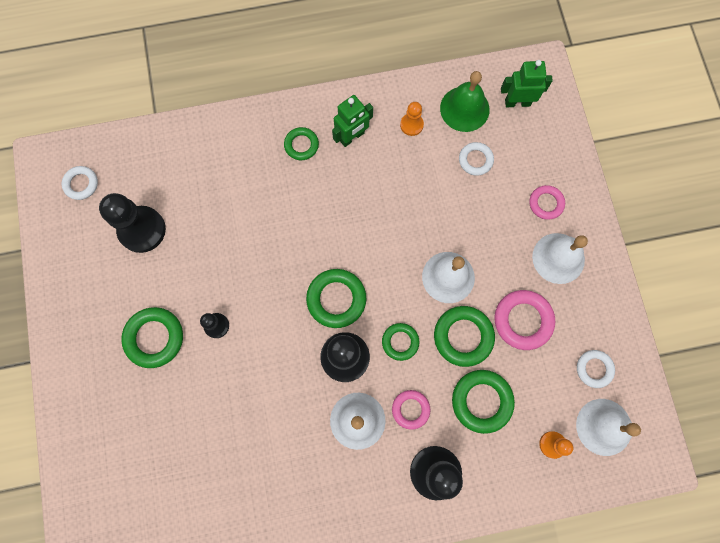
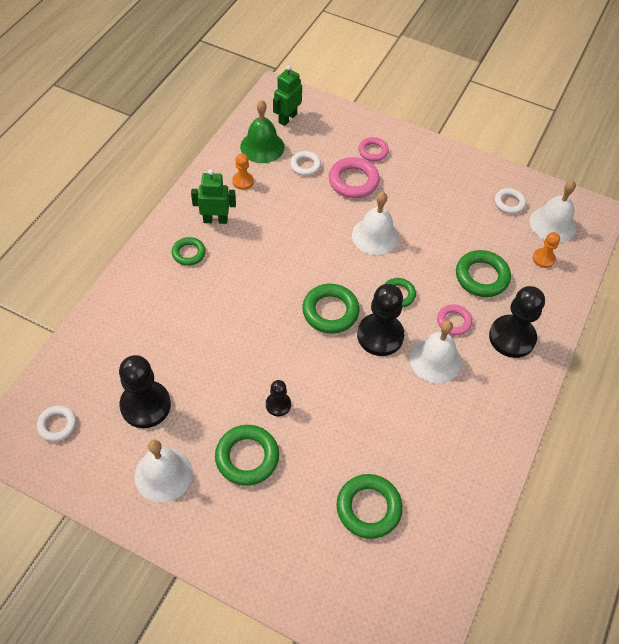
camera: 55 degrees left, 20 degrees down
(352, 137) = (215, 220): green robot -> green robot turned 90 degrees counterclockwise
(463, 336) = (426, 256): green ring -> green ring (368, 508)
(523, 320) = (443, 217): pink ring -> pink ring (353, 181)
(558, 258) = (417, 170): white bell -> white bell (163, 474)

